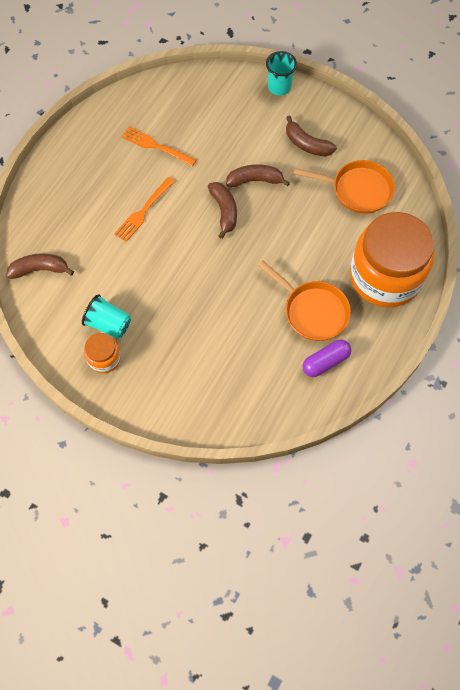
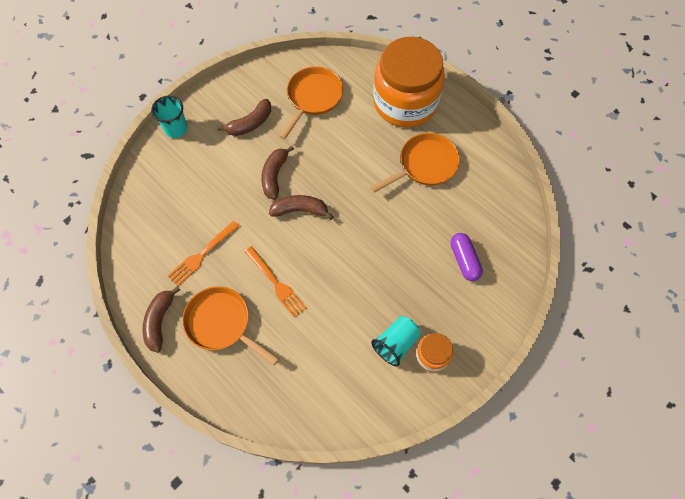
camera: 75 degrees left, 0 degrees up
(40, 269) = (314, 402): brown banana -> brown banana (160, 321)
(95, 180) = (221, 323): none -> orange pan
(325, 362) = (475, 168): purple capsule -> purple capsule (464, 260)

